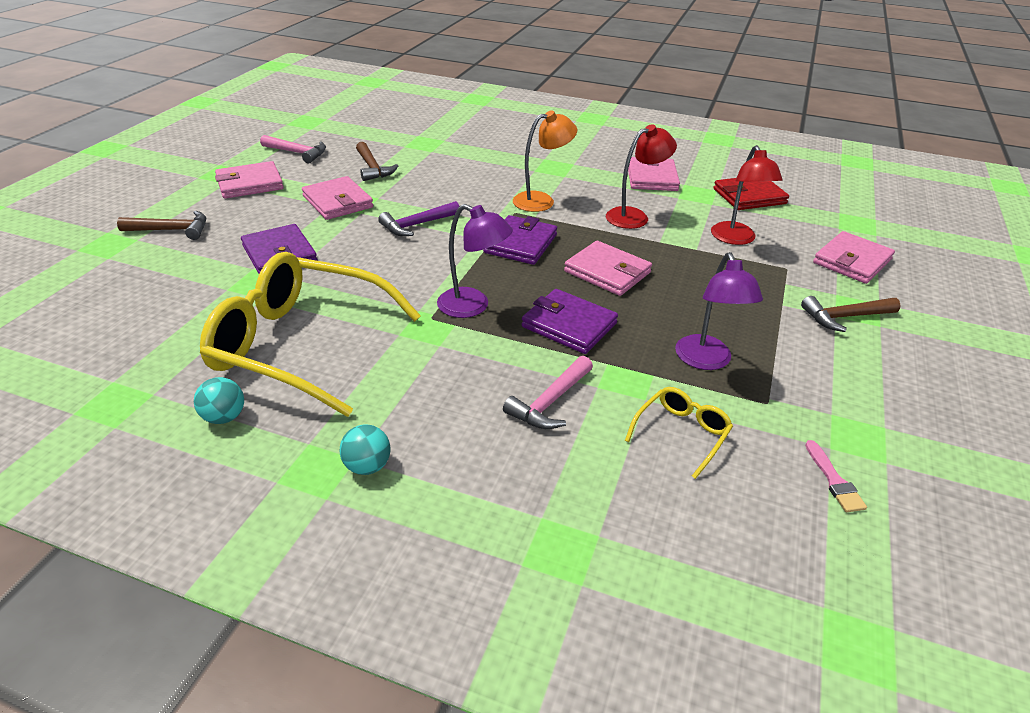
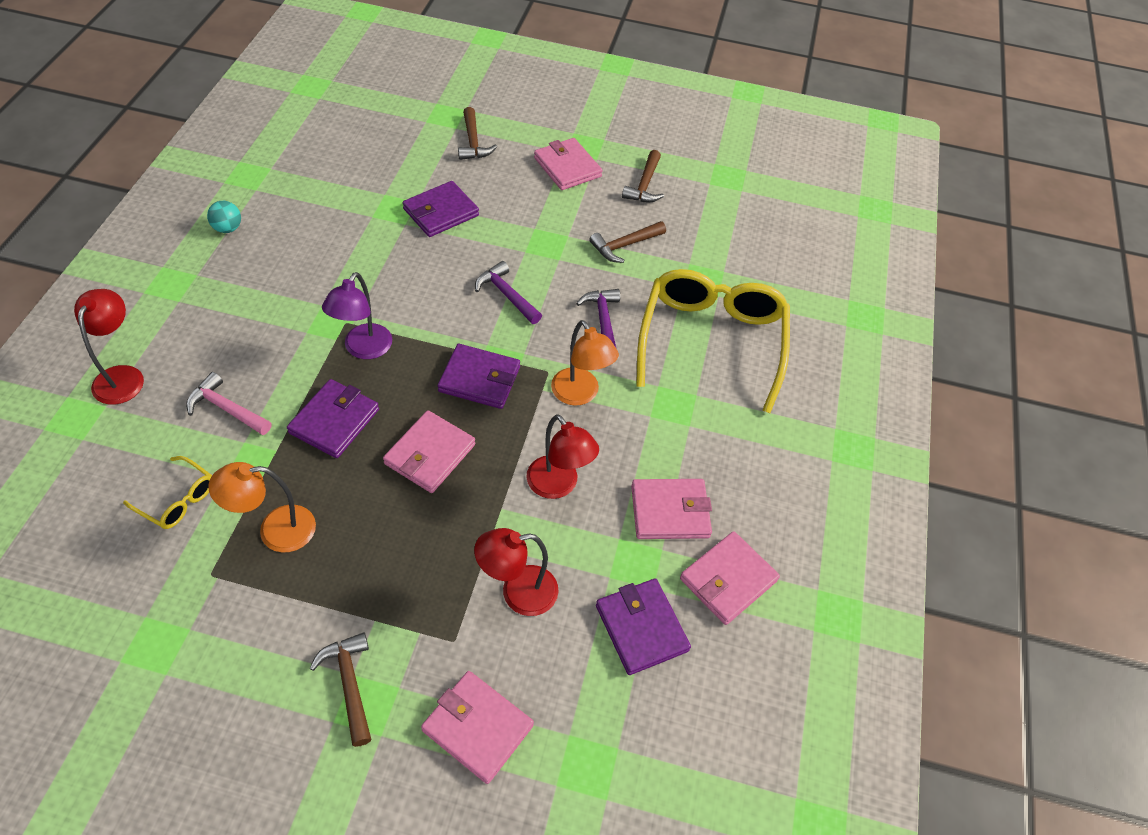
camera: 80 degrees right, 15 degrees up
(298, 153) = (644, 185): pink hammer -> brown hammer
(300, 345) = (308, 250): yellow glasses -> yellow glasses (711, 341)
(338, 202) = (543, 232): pink wallet -> pink wallet (728, 580)
(367, 466) = (169, 308): turquoise ball -> none
(460, 185) = (603, 320): none -> purple hammer
(489, 504) = (122, 376): none -> red lamp
(706, 361) = (275, 530): purple lamp -> orange lamp
(749, 196) = (641, 628): red wallet -> purple wallet
(834, 480) = (105, 609): pink brush -> none

